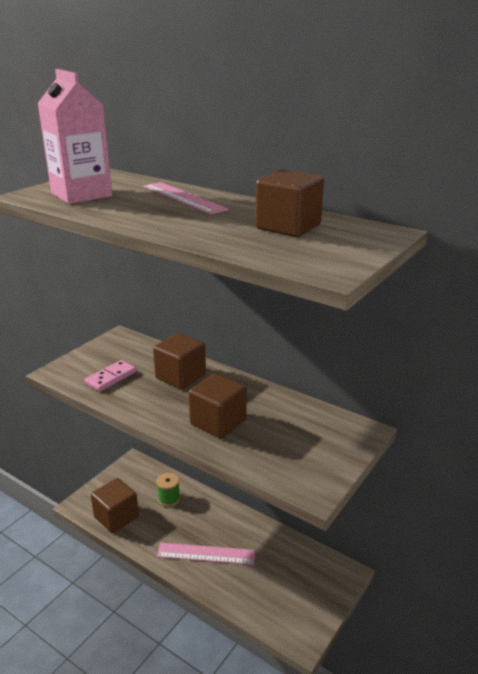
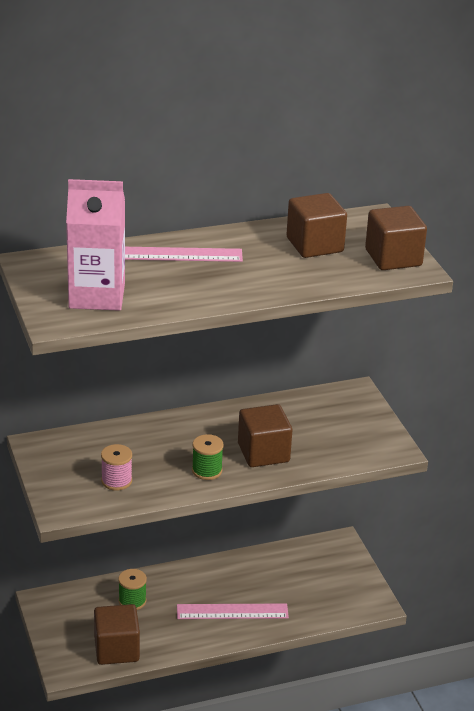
camera: 55 degrees left, 5 degrees up
(111, 378) = (116, 481): pink domino -> pink spool
(164, 407) = (207, 470): none -> green spool
(180, 376) = (166, 441): brown cube -> brown cube (393, 258)
(206, 553) = (232, 611): pink ruler -> pink ruler turned 45 degrees clockwise

